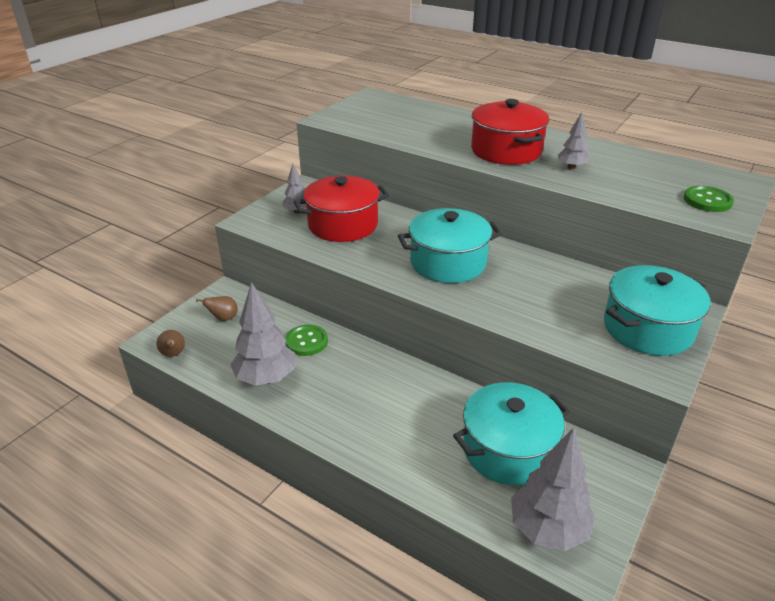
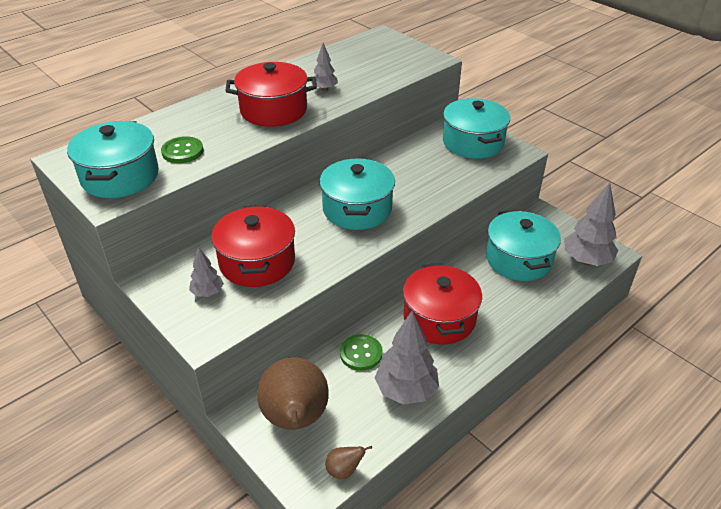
camera: 75 degrees left, 5 degrees up
(223, 318) = (295, 420): brown pear -> brown pear, size x2.42
(360, 116) = (120, 176): none -> turquoise pot
(372, 389) = (439, 318): none -> red pot
(707, 201) = (403, 55): green button -> green button (182, 151)

